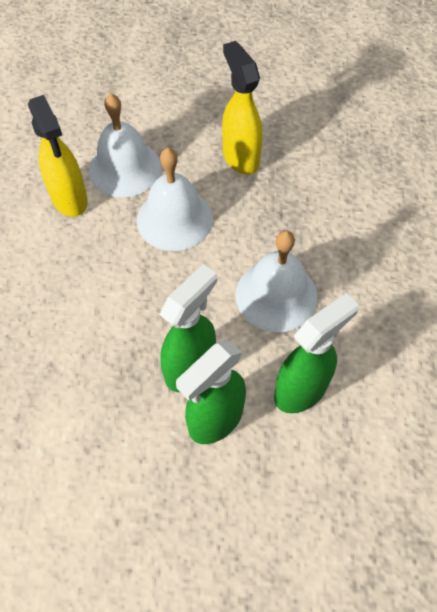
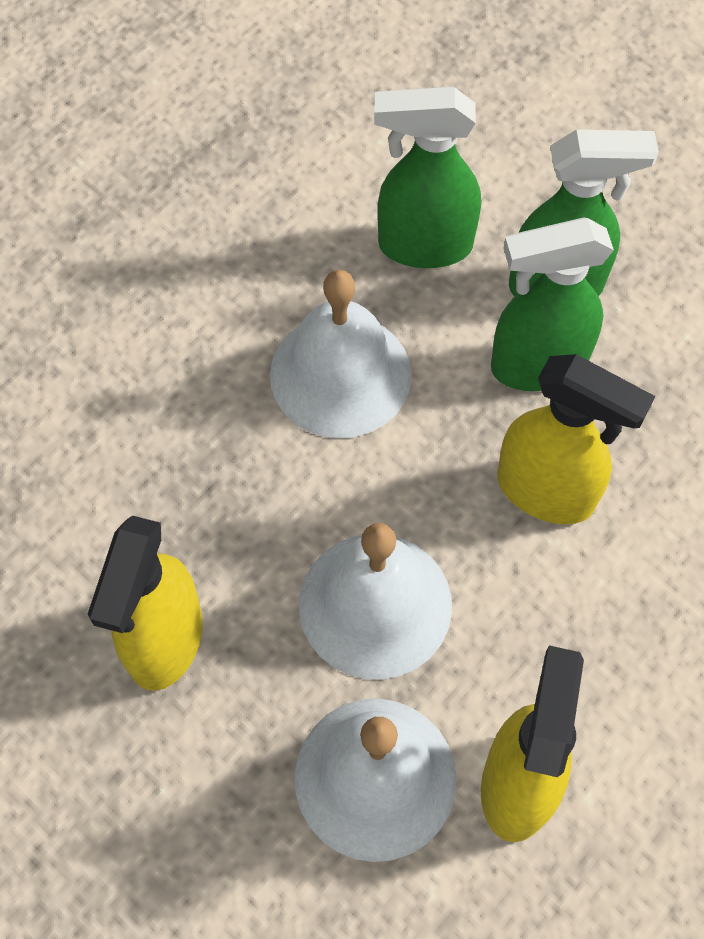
camera: 140 degrees left, 5 degrees up
(139, 310) = (547, 492): none -> yellow spray bottle

